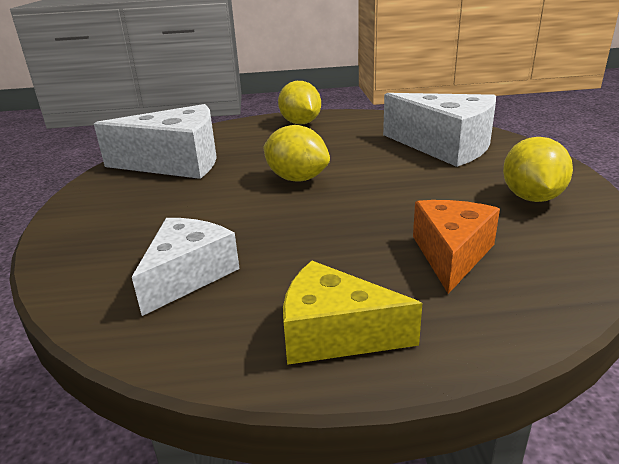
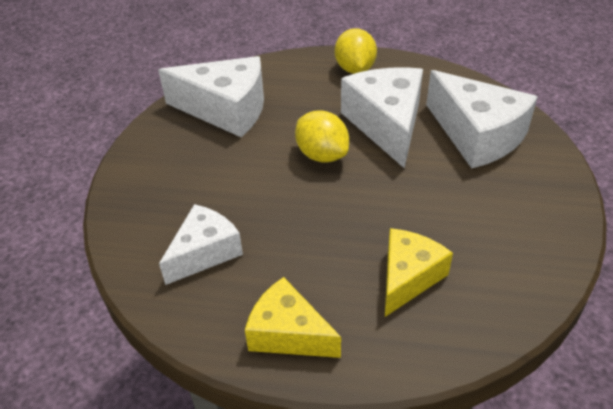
camera: 15 degrees right, 15 degrees up
(352, 151) = (386, 124): none -> white cheese
(451, 254) = (408, 277): orange cheese -> yellow cheese
(531, 198) = (514, 226): yellow lemon -> none

